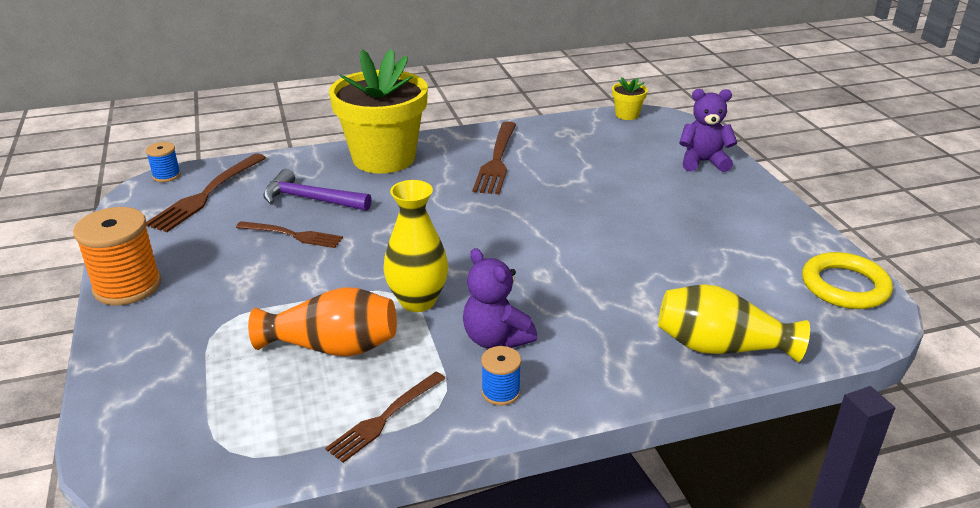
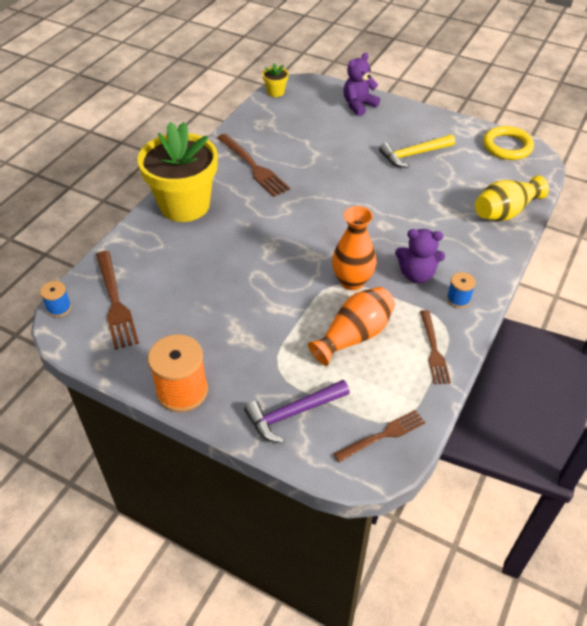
camera: 45 degrees left, 15 degrees up
(293, 235) = (221, 290): brown fork -> brown fork (383, 435)
(310, 199) = (189, 261): purple hammer -> purple hammer (292, 414)
(418, 301) = (352, 281): yellow vase -> orange vase
(693, 232) = (413, 155): none -> yellow hammer

